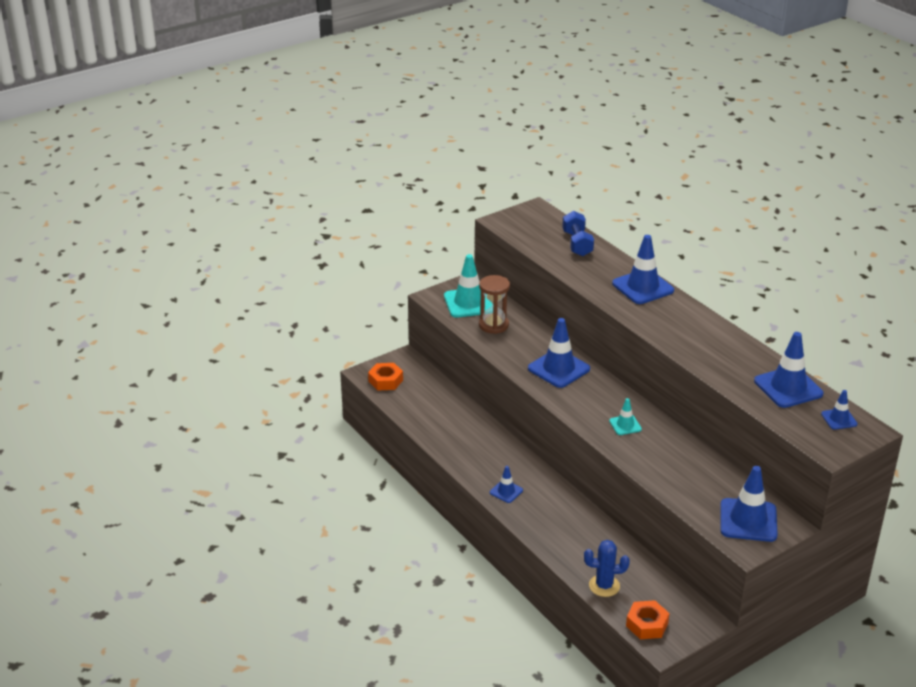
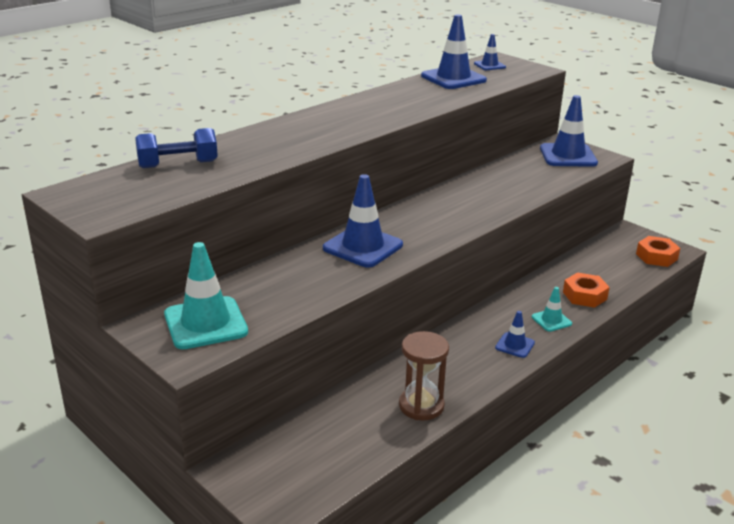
camera: 100 degrees left, 5 degrees down
(385, 381) = (299, 484): orange nut -> orange nut (584, 295)
(493, 325) = (267, 298): brown hourglass -> brown hourglass (421, 406)
(604, 586) = (624, 278): blue cactus -> none
(625, 425) = (458, 207): turquoise traffic cone -> turquoise traffic cone (551, 320)
(643, 287) = (286, 129): blue traffic cone -> none

